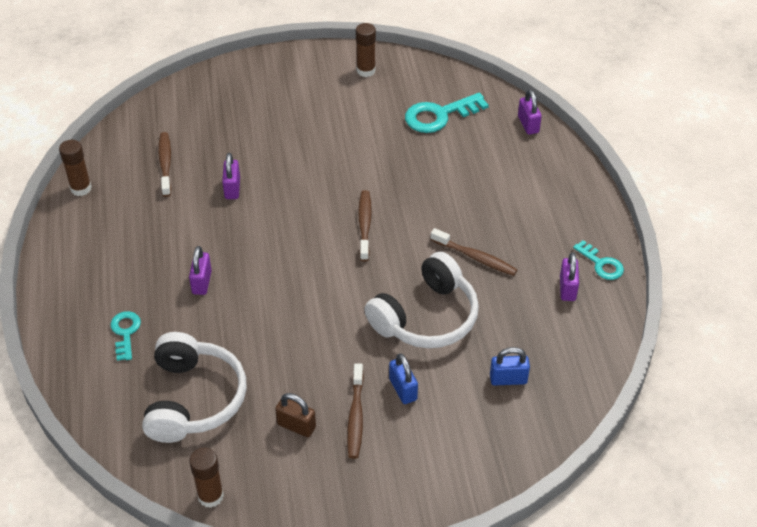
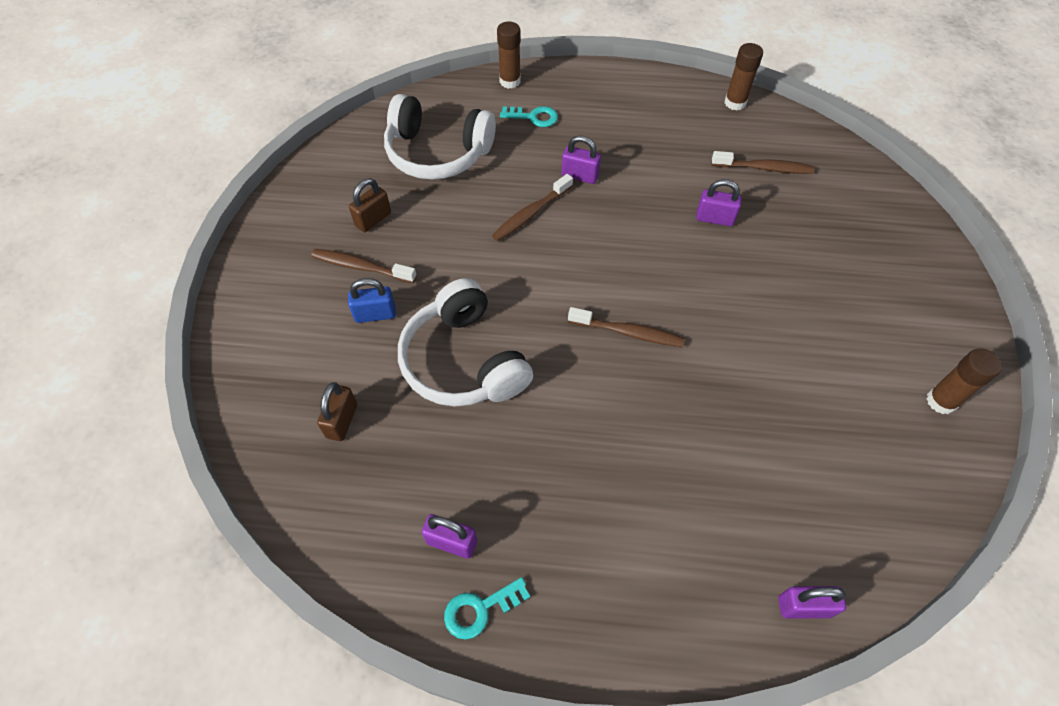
camera: 105 degrees right, 10 degrees up
(210, 496) = (330, 151): brown glue stick -> brown glue stick (510, 81)
(439, 115) = (833, 475): turquoise key -> none
(475, 257) = (541, 442): brown toothbrush -> brown toothbrush (531, 214)
(508, 379) = (342, 421): blue padlock -> brown padlock

